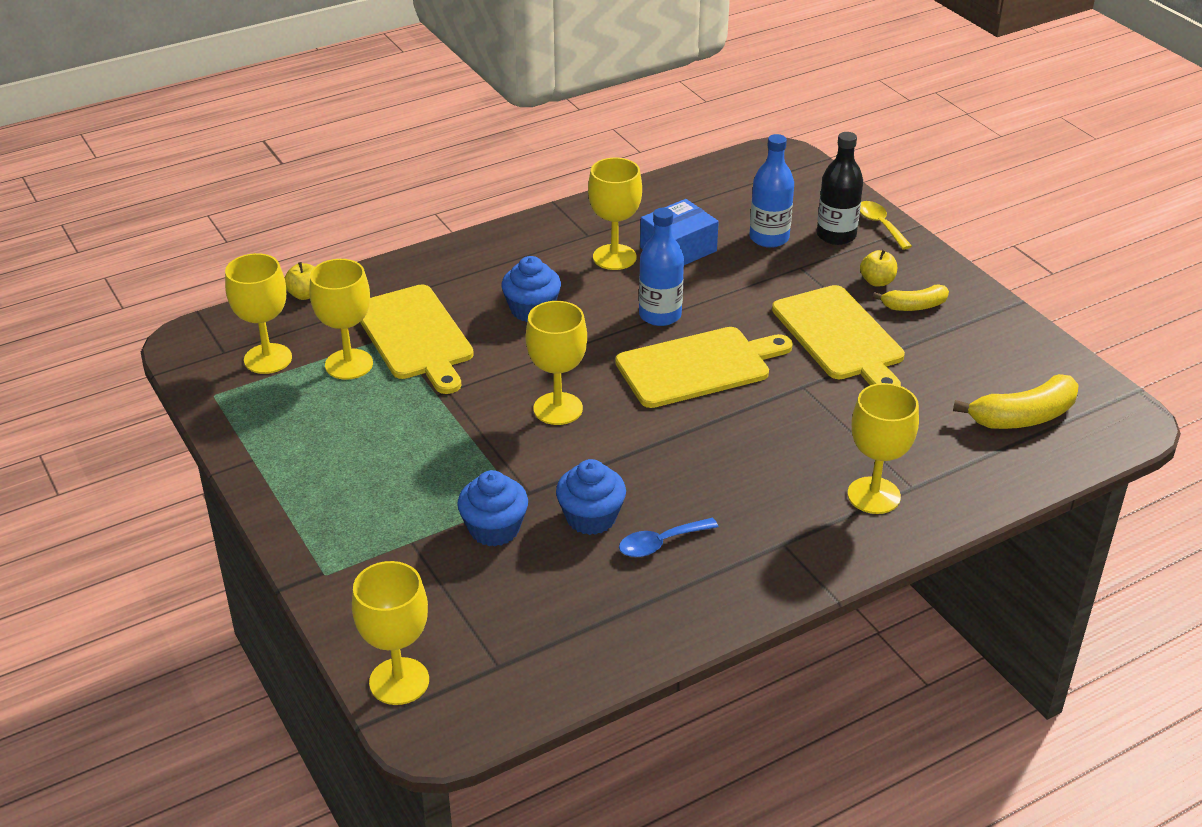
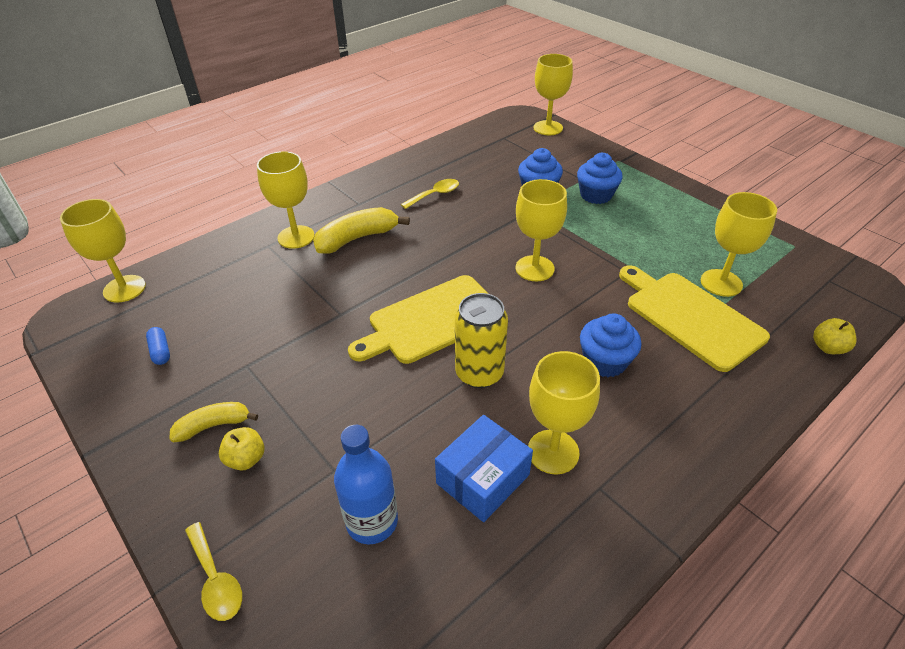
camera: 170 degrees right, 5 degrees up
(268, 359) = (788, 279): yellow goblet -> yellow goblet (124, 289)
(591, 518) = (482, 203): blue cupcake -> blue cupcake (596, 195)
(660, 315) = (479, 373): blue bottle -> yellow can
(660, 543) = (435, 195): blue spoon -> yellow spoon
(836, 235) = (282, 543): black bottle -> none
(840, 336) = (300, 372): yellow cutting board -> none
(996, 373) = (161, 351): none -> blue capsule
(1023, 417) = (158, 310): yellow banana -> yellow banana (357, 238)

